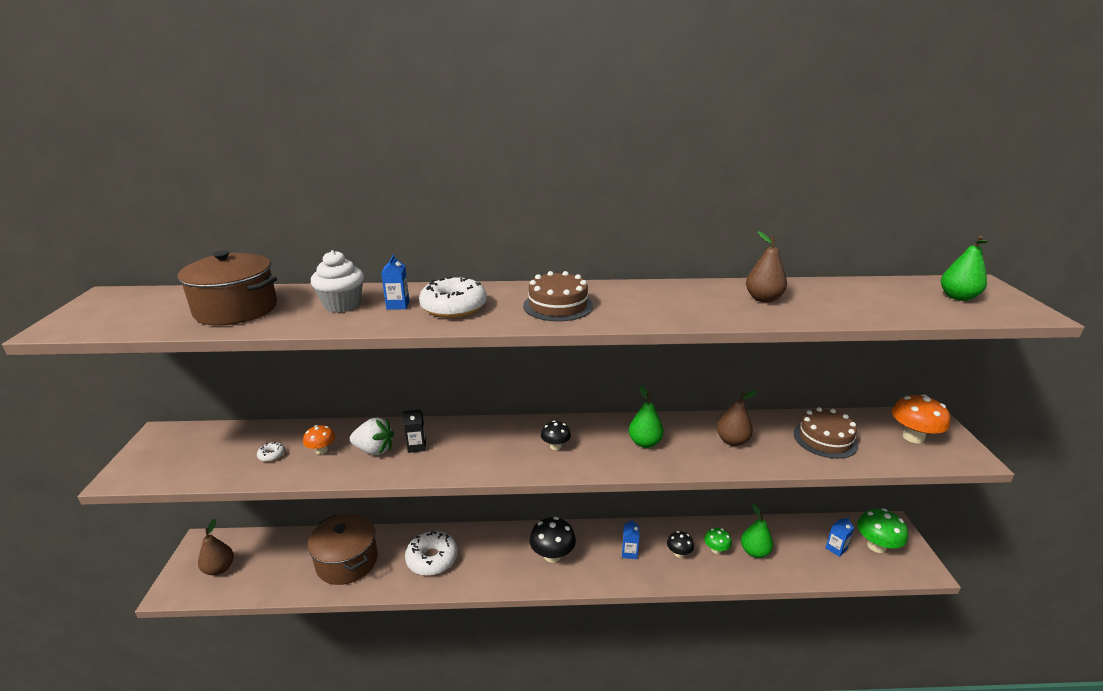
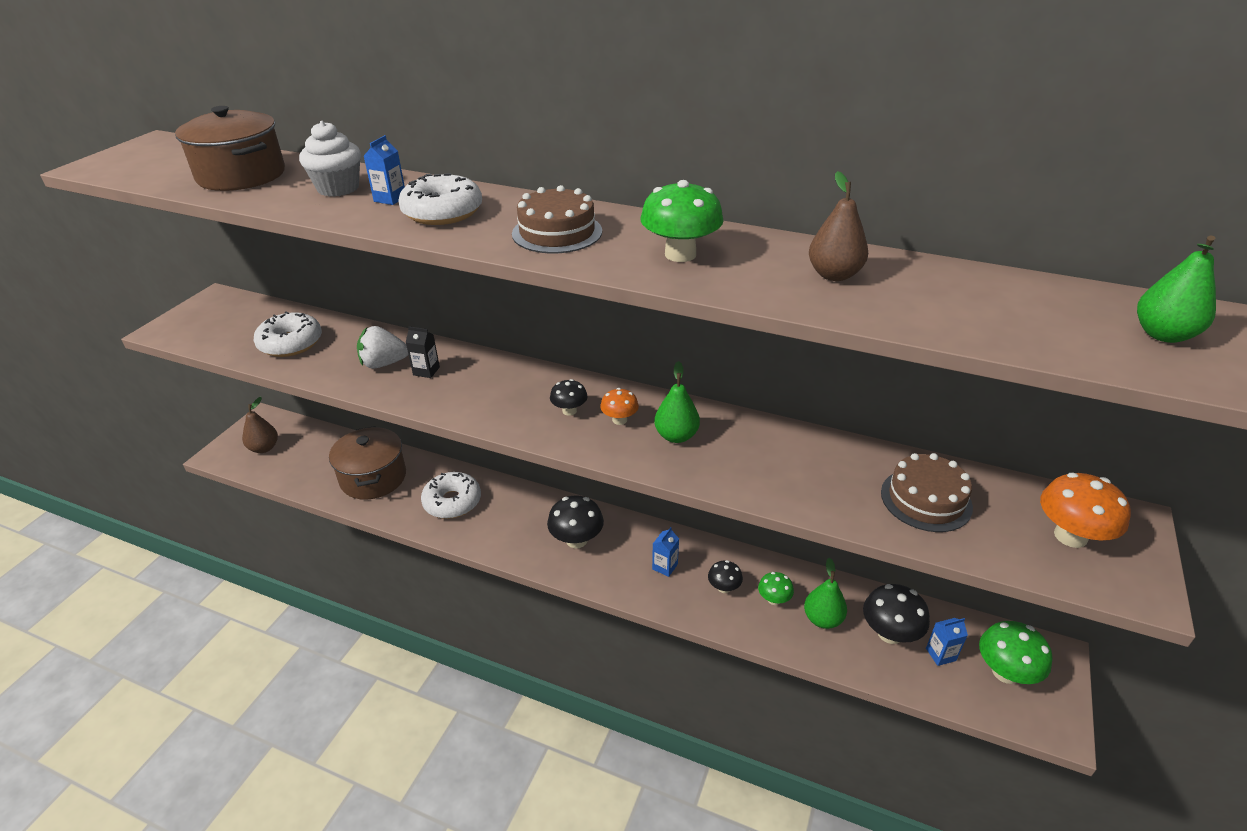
camera: 25 degrees right, 10 degrees up
(271, 455) = (291, 343): white donut -> white donut, size x2.27
(321, 450) = (336, 350): orange mushroom -> orange mushroom (619, 420)
(374, 450) = (384, 363): white strawberry -> white strawberry turned 135 degrees clockwise
(658, 304) = (680, 254): none -> green mushroom
(732, 441) = (790, 465): brown pear -> none
(799, 546) = (889, 633): none -> black mushroom

